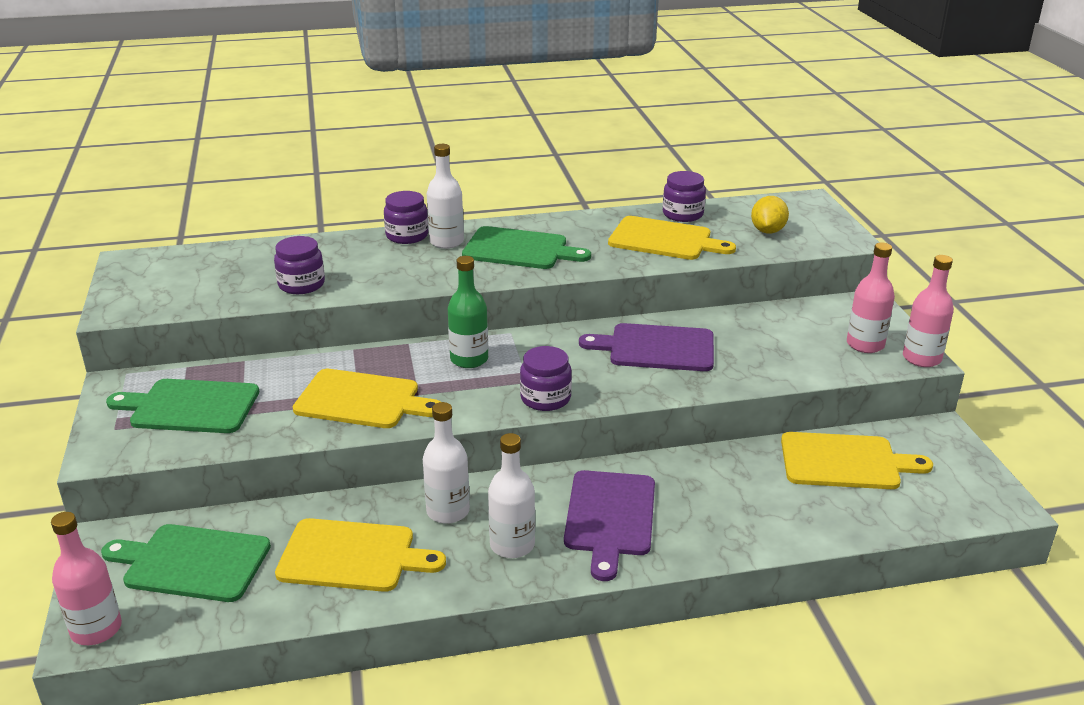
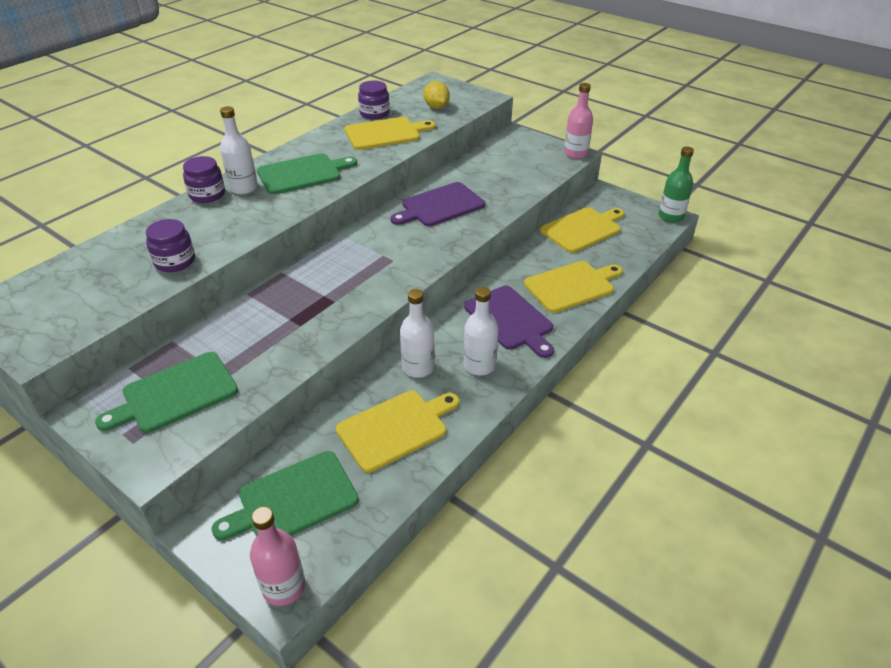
camera: 40 degrees left, 10 degrees up
(362, 400) = (302, 324): yellow cutting board -> yellow cutting board (572, 286)
(469, 359) = (337, 263): green bottle -> green bottle (670, 217)
(545, 398) = (417, 265): purple jar -> none
(865, 344) = (541, 157): pink bottle -> none

